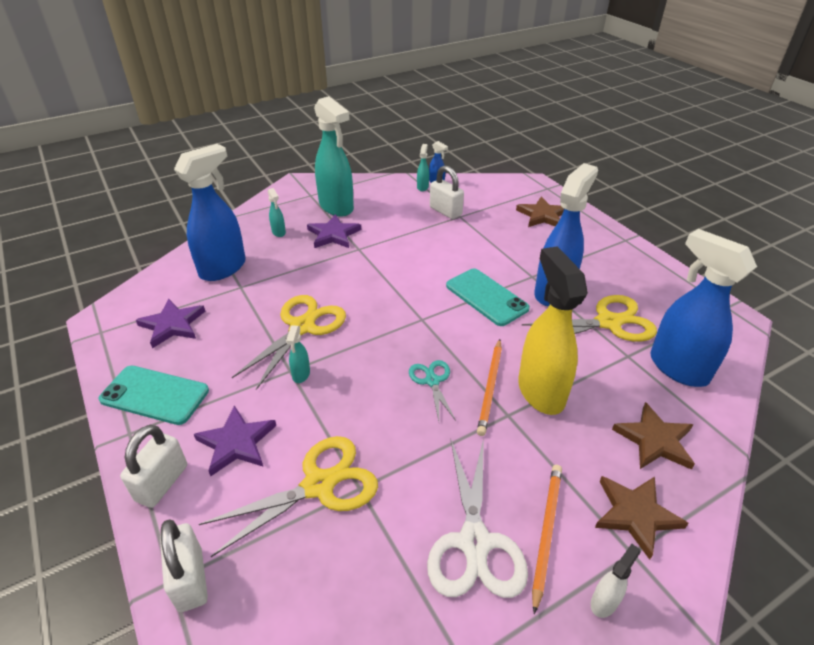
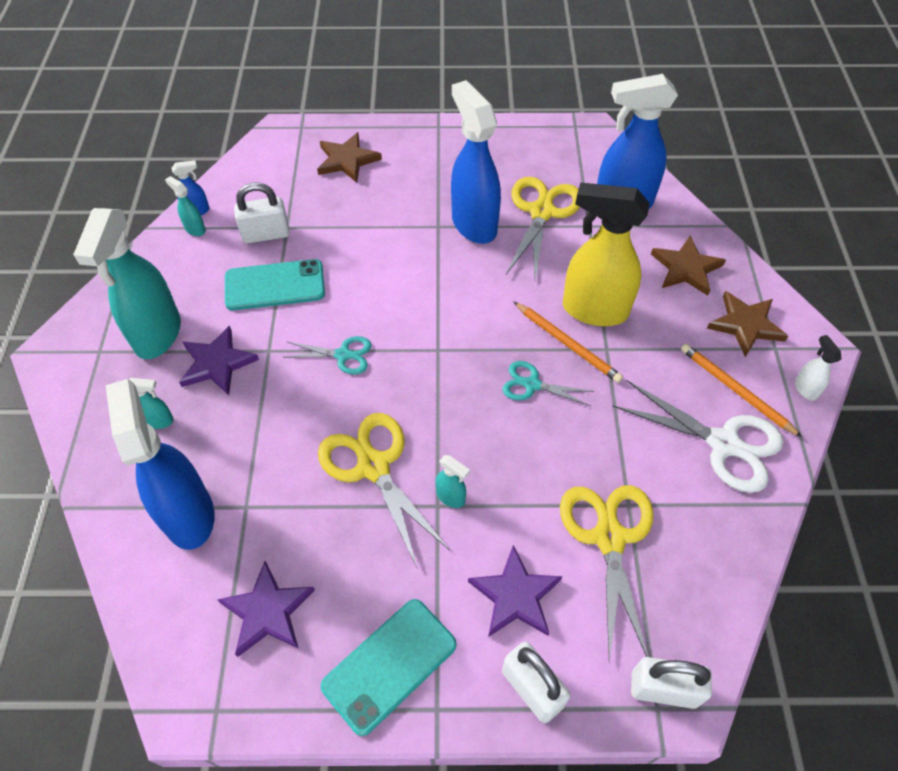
camera: 60 degrees left, 15 degrees up
(336, 207) = (157, 335): turquoise spray bottle -> turquoise spray bottle turned 105 degrees clockwise
(380, 279) = (343, 355): none -> turquoise scissors
(486, 297) = (443, 279): turquoise phone -> turquoise phone (275, 285)

